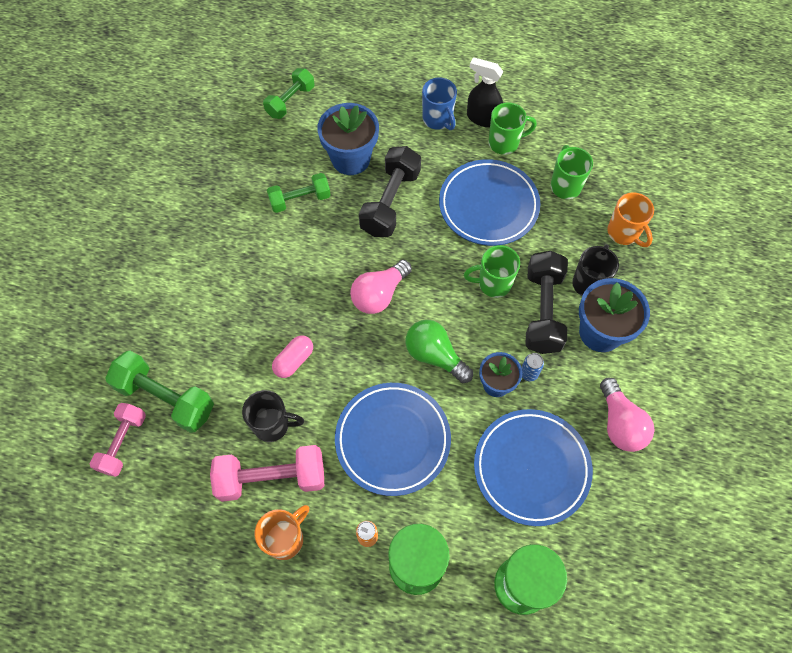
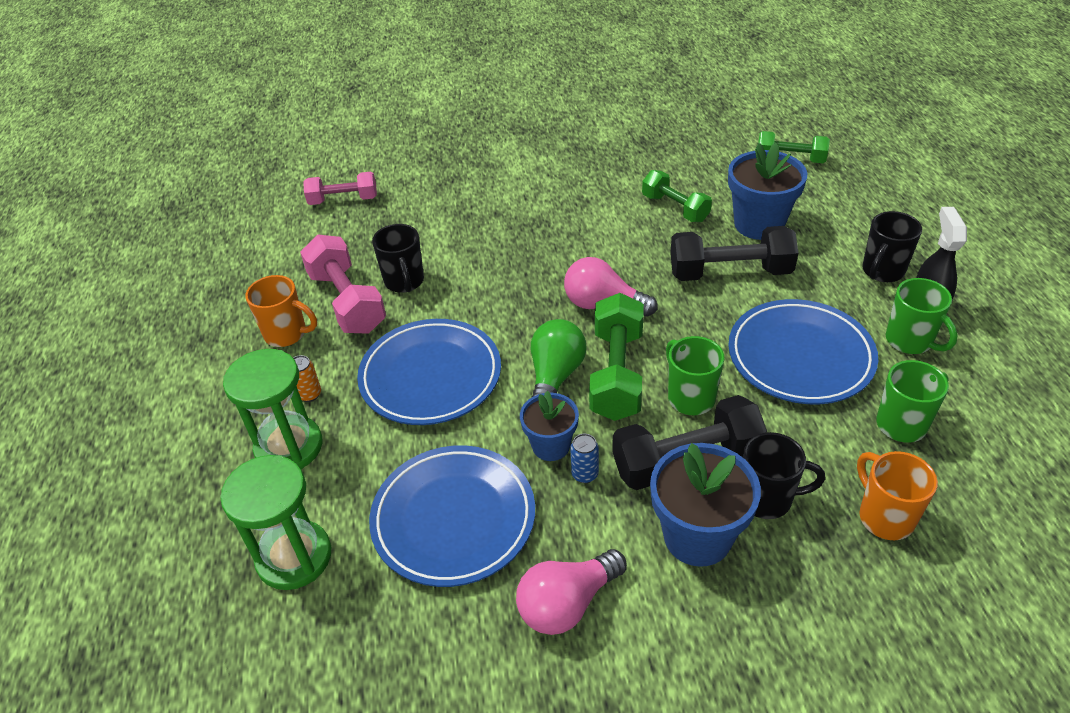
camera: 70 degrees right, 20 degrees down
(166, 398) = (399, 207): green dumbbell -> green dumbbell (617, 374)
(294, 360) = (483, 271): pink capsule -> none
(438, 119) = (882, 271): blue mug -> black mug
(623, 233) = (884, 517): orange mug -> orange mug turned 120 degrees clockwise

